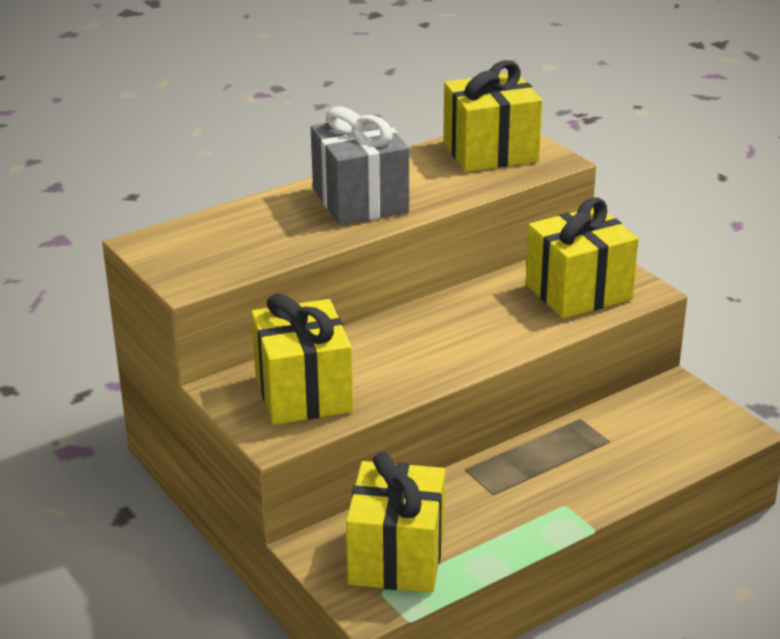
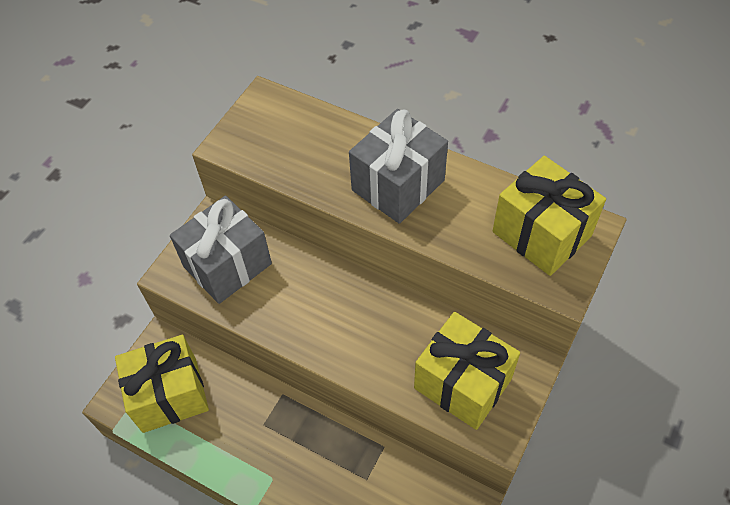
camera: 65 degrees right, 25 degrees up
(303, 393) = (227, 265): yellow gift -> grey gift

